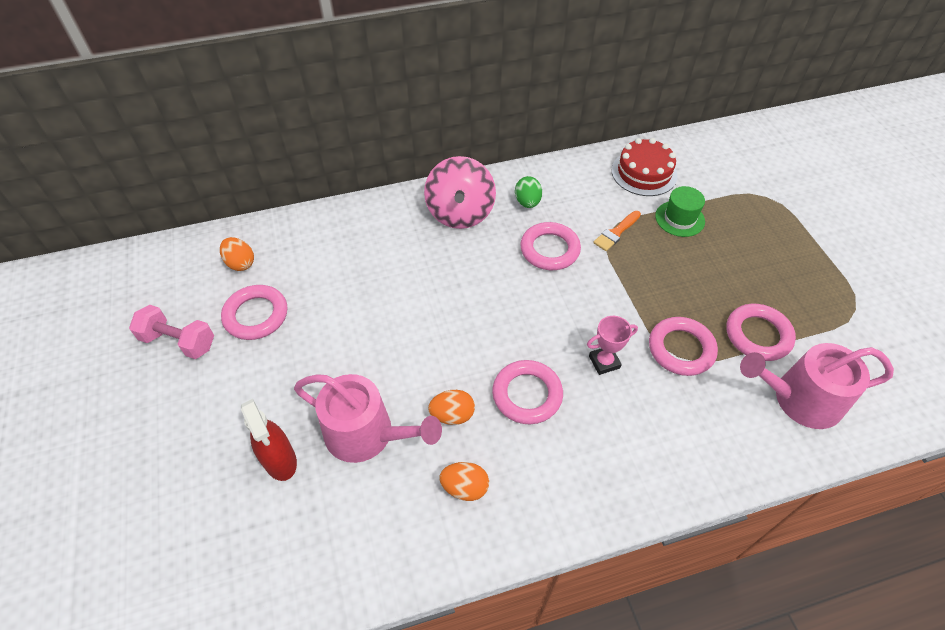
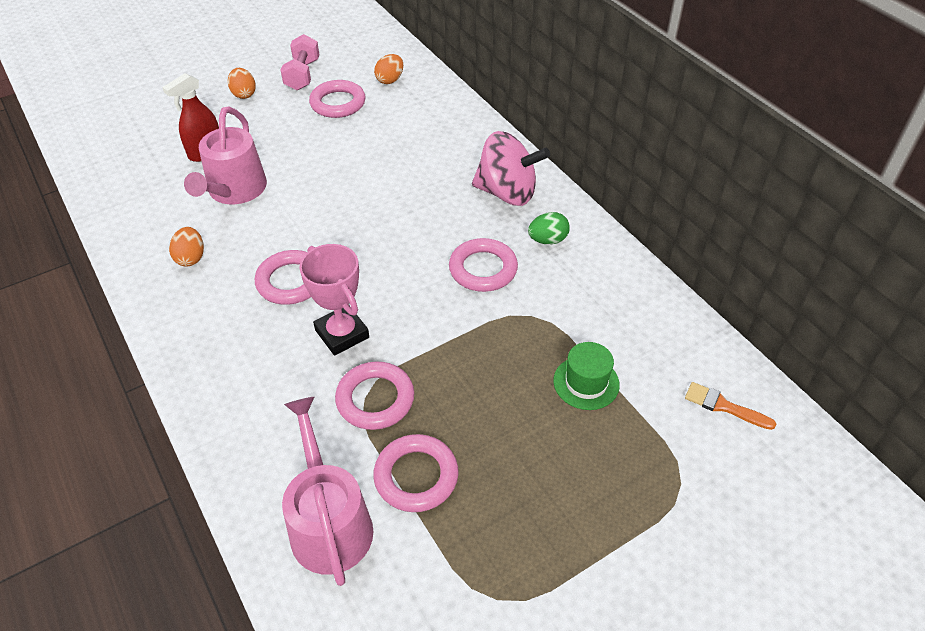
camera: 75 degrees right, 5 degrees down
(452, 415) = (260, 236): orange egg -> orange egg (244, 94)
(460, 213) = (507, 193): pink spinning top -> pink spinning top turned 150 degrees counterclockwise
(604, 362) = (342, 334): pink trophy -> pink trophy, size x1.57
(616, 232) = (534, 322): orange brush -> orange brush (724, 406)
(644, 173) = (654, 338): red cake -> none

